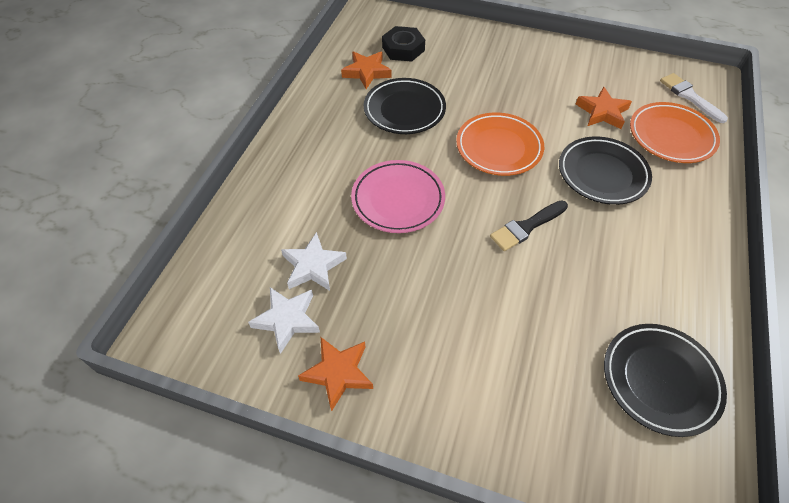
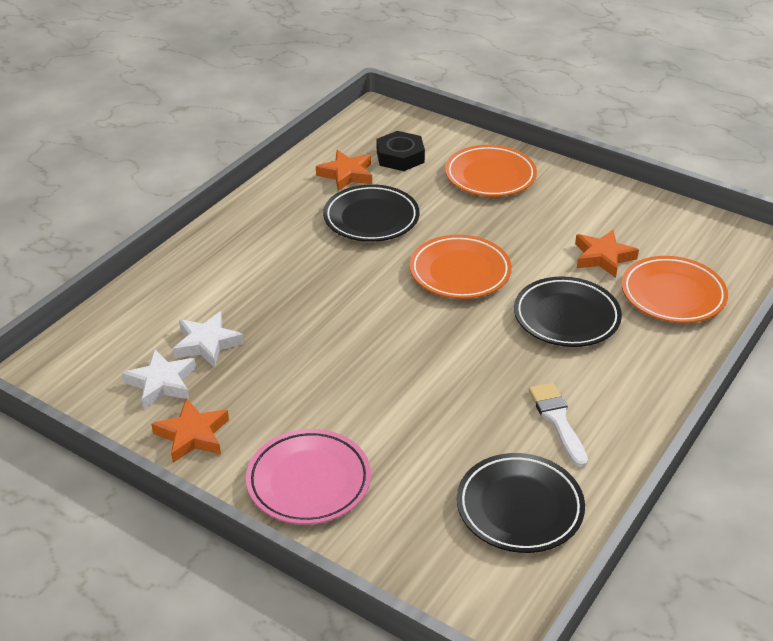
camera: 15 degrees right, 15 degrees down
(398, 200) = (322, 301): pink plate -> pink plate (309, 481)
(481, 54) = (490, 176): none -> orange plate
(526, 227) = (450, 351): black brush -> none
(689, 96) = (722, 258): white brush -> white brush (557, 420)

